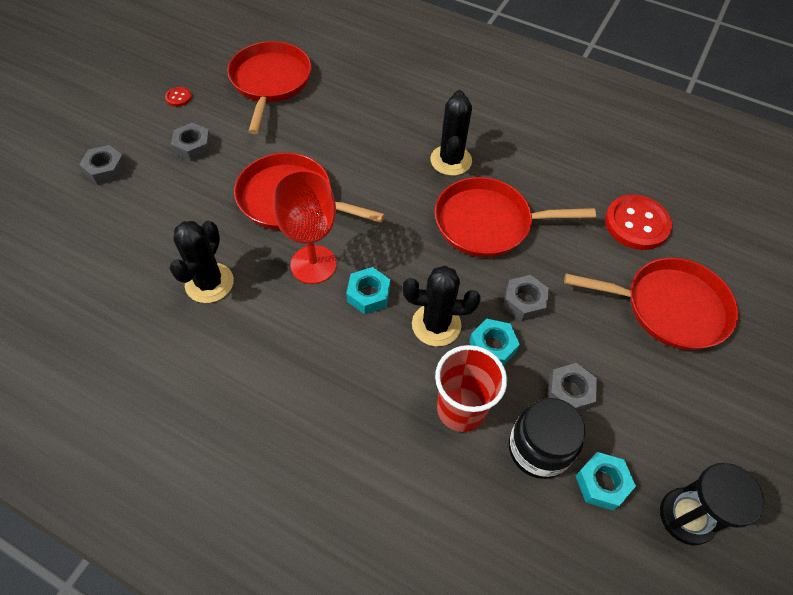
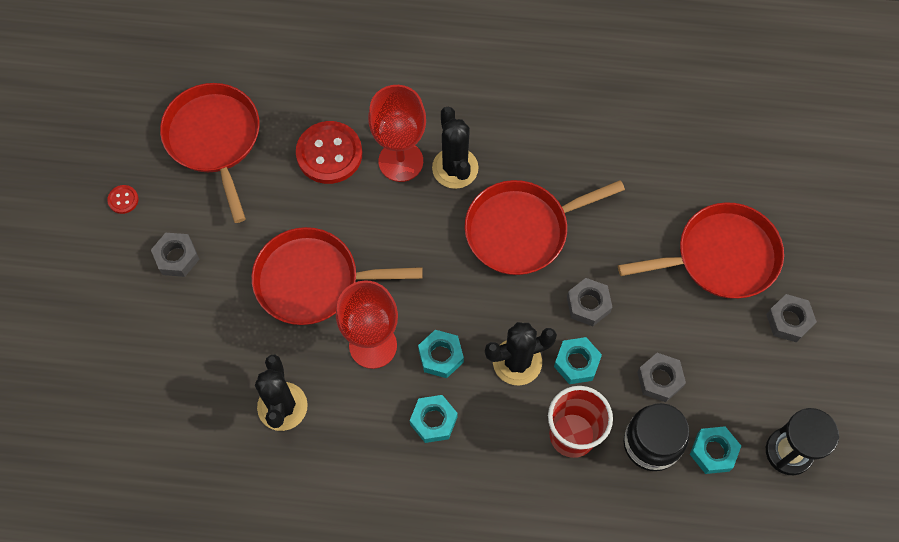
camera: 20 degrees left, 10 degrees up
(106, 170) = (99, 322): grey nut -> grey nut (788, 320)
(335, 345) = (433, 421): none -> turquoise nut
(408, 141) = (400, 161): none -> red goblet
(636, 224) = (664, 174): red button -> red button (329, 154)

